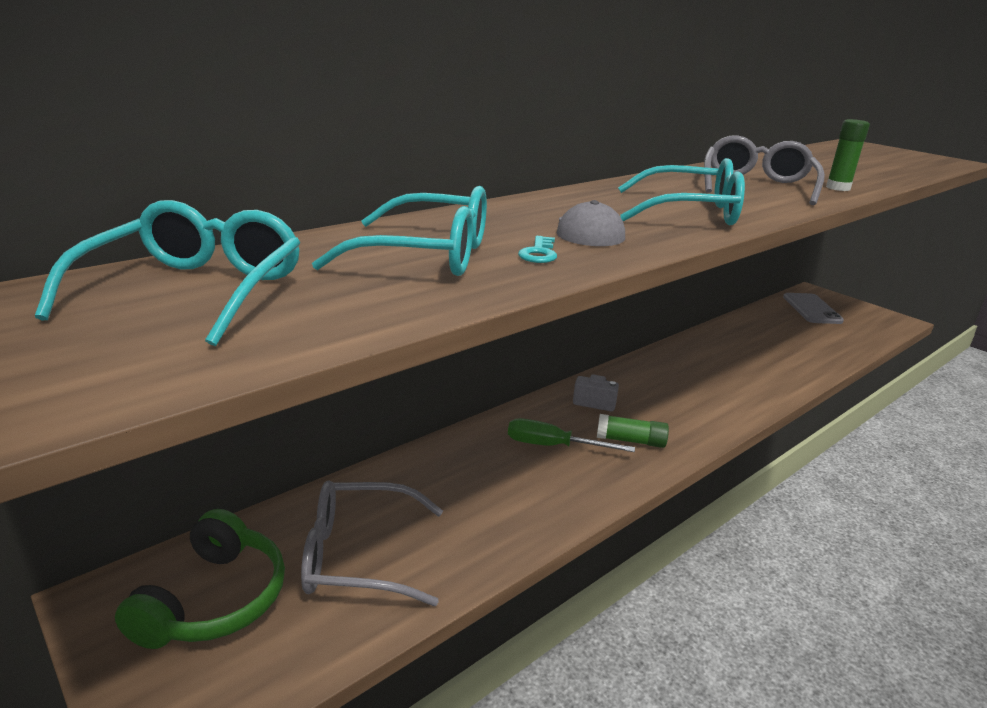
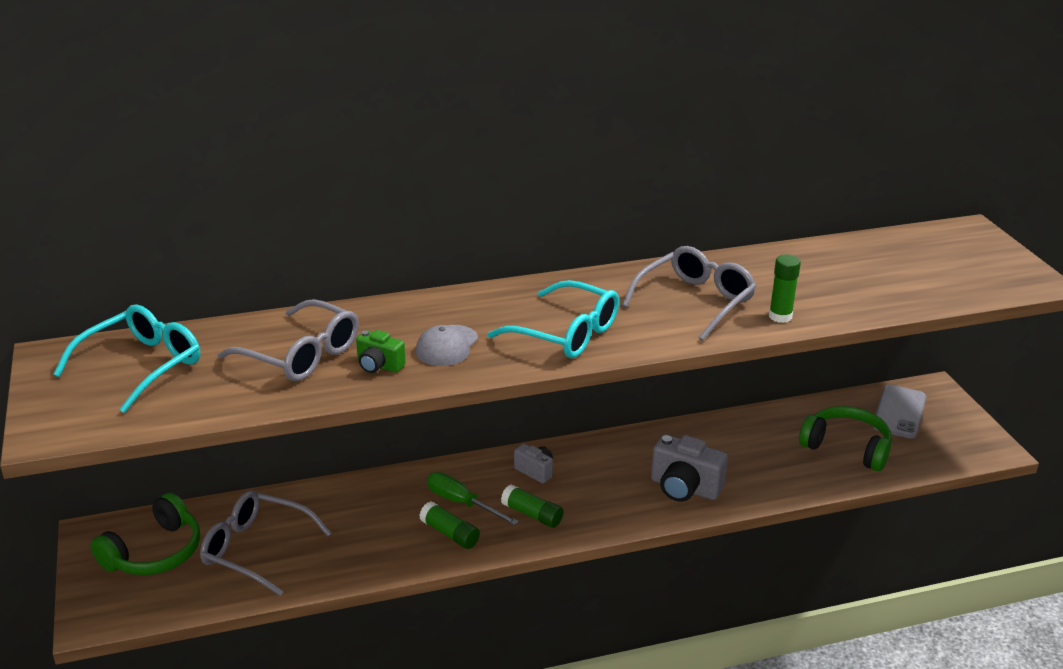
camera: 25 degrees right, 5 degrees up
(427, 255) = (301, 355): turquoise glasses -> grey glasses
(539, 253) = (379, 366): turquoise key -> green camera
(570, 478) = (450, 533): none -> green glue stick
(732, 389) = (684, 488): none -> grey camera
(809, 337) = (847, 447): none -> green headphones

